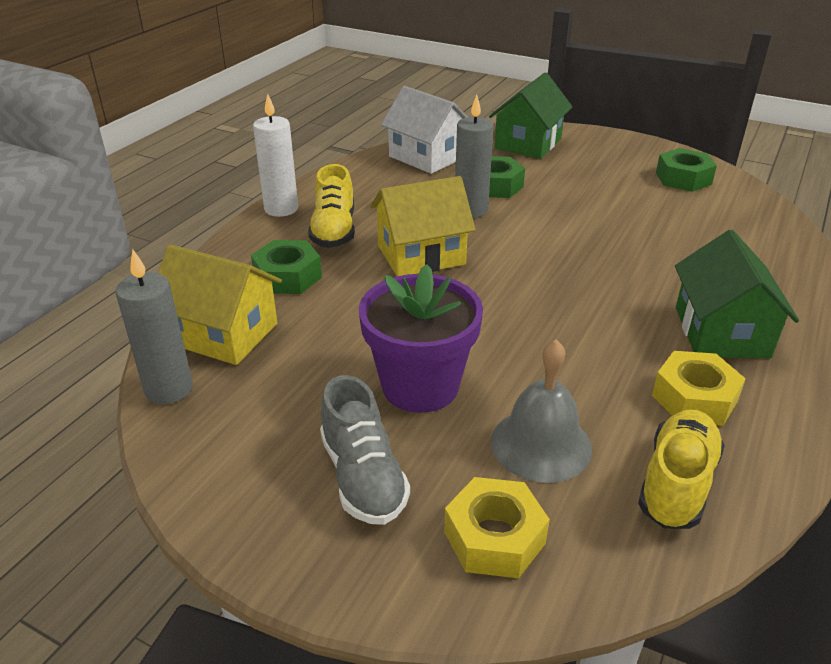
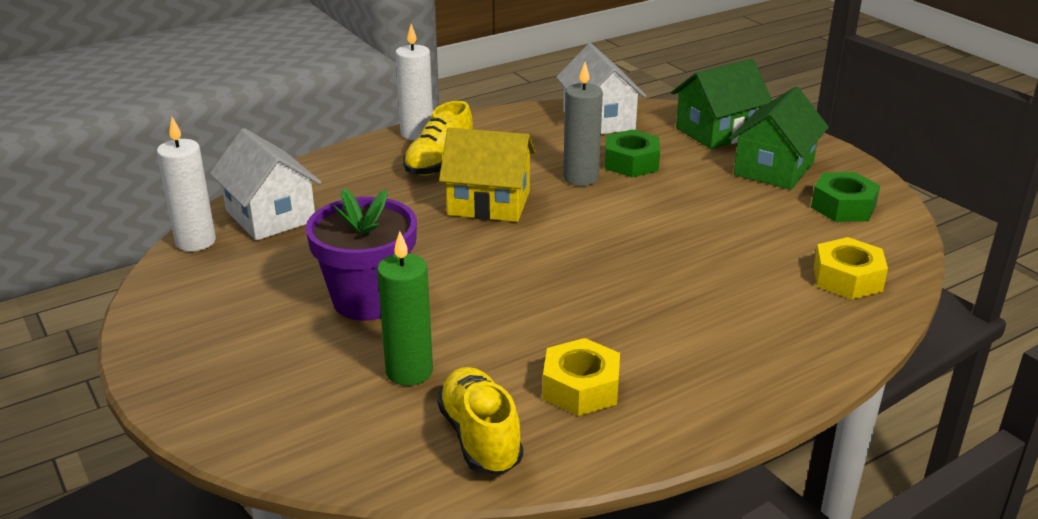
camera: 30 degrees right, 5 degrees down
(169, 389) = (195, 242): grey candle -> white candle
(223, 333) = (270, 216): yellow house -> white house
(287, 277) = (362, 189): green nut -> none
(363, 477) = (258, 343): grey shoe -> none
(494, 538) = (300, 415): yellow nut -> yellow nut (847, 279)
(541, 444) = (409, 371): grey bell -> green candle
(676, 484) = (480, 438): yellow shoe -> yellow shoe turned 75 degrees counterclockwise
(721, 332) = (681, 348): green house -> green house (773, 169)

